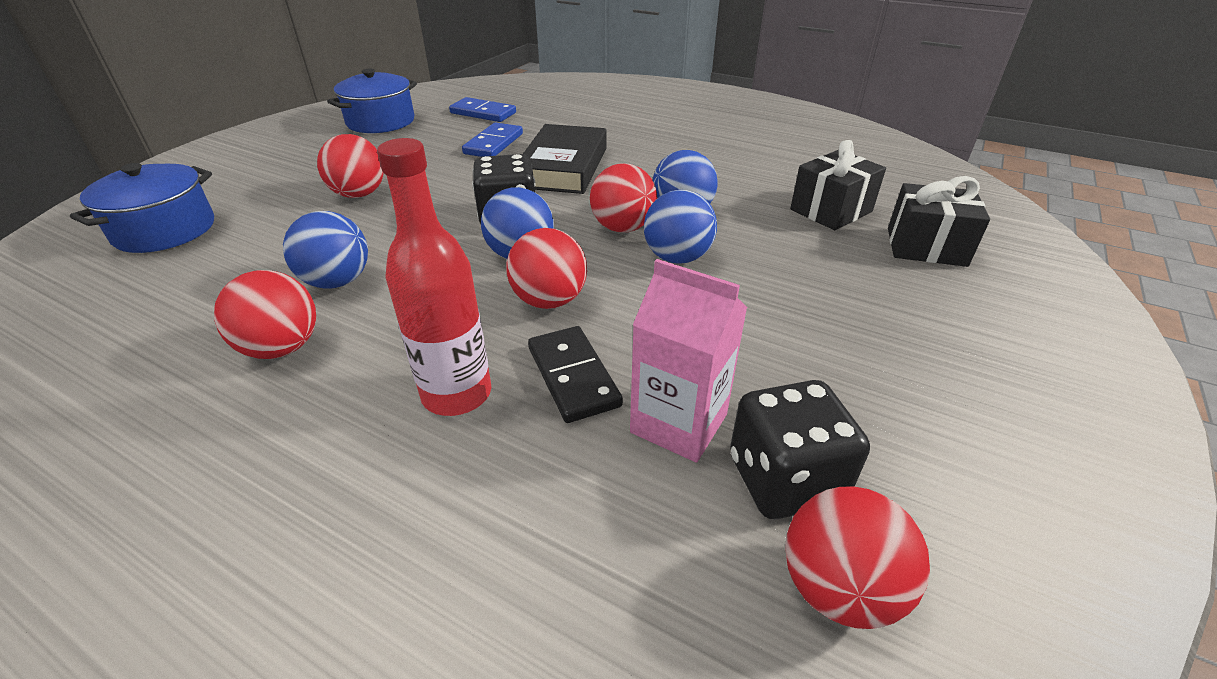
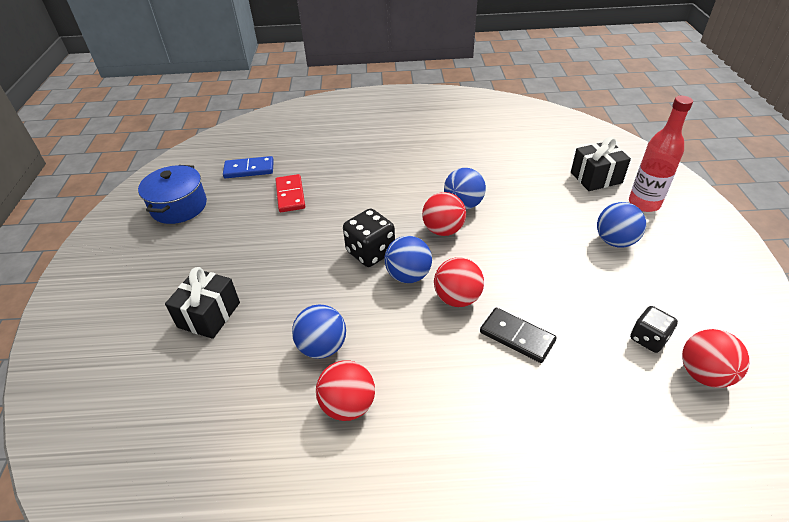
camera: 30 degrees left, 5 degrees up
(165, 230) = (141, 371): blue pot -> none
(359, 194) = (249, 277): red ball -> none
(457, 394) = (474, 377): red bottle -> red bottle (644, 203)
(494, 144) = (290, 195): blue domino -> red domino
(563, 167) = (359, 197): black book -> none
(677, 258) = (491, 238): blue ball -> blue ball (615, 241)
(679, 423) = (585, 335): pink carton -> none
(784, 479) = (648, 338): black dice -> black dice, size x0.66
(831, 210) = (535, 171): black gift -> black gift (209, 315)

